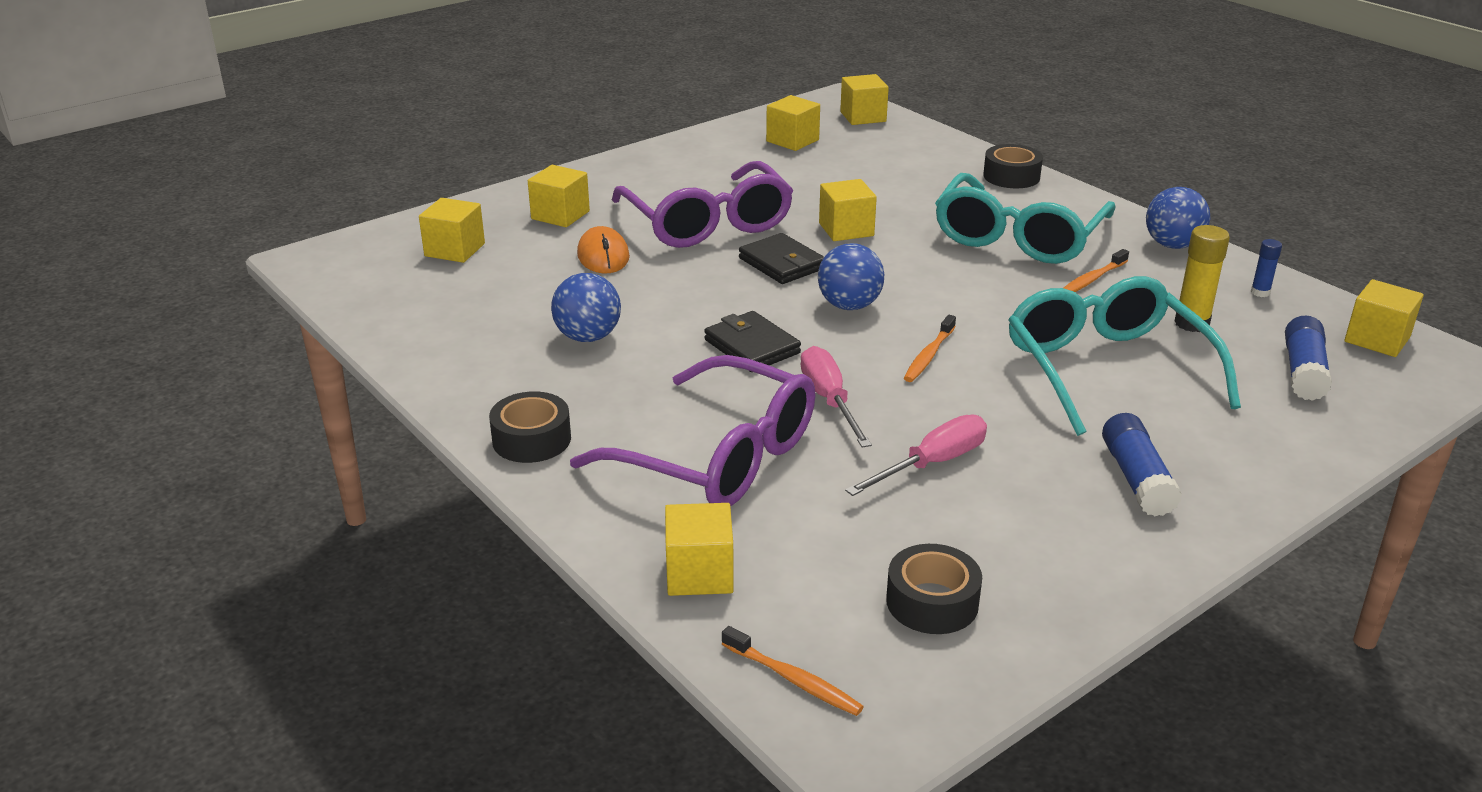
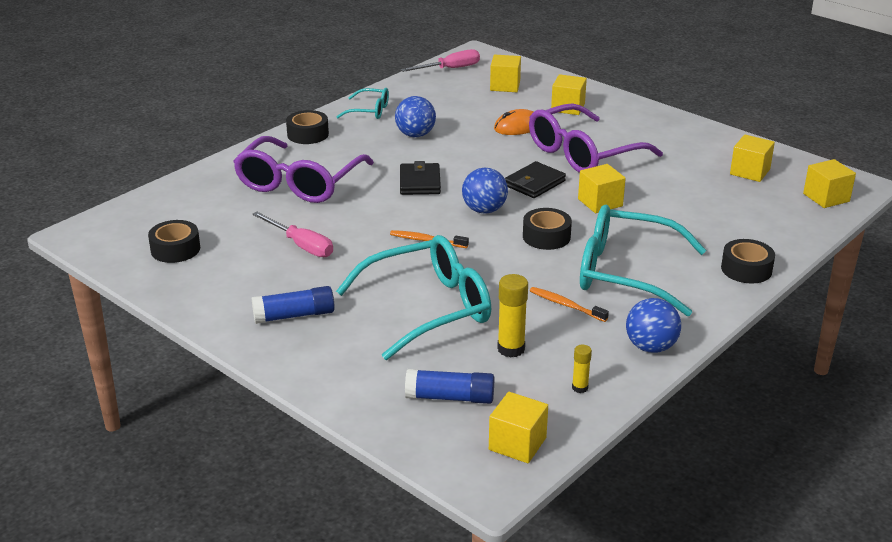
camera: 80 degrees right, 0 degrees up
(472, 372) = (369, 111): none -> turquoise glasses
(699, 573) = (198, 187): yellow cube -> none
(752, 346) = (420, 182): black wallet -> black wallet turned 45 degrees counterclockwise
(793, 679) = (121, 216): orange toothbrush -> none
(829, 400) = (364, 210): pink screwdriver -> pink screwdriver (450, 69)
(928, 272) = (546, 236): none -> black tape
(1260, 292) = (580, 388): blue glue stick -> yellow glue stick

